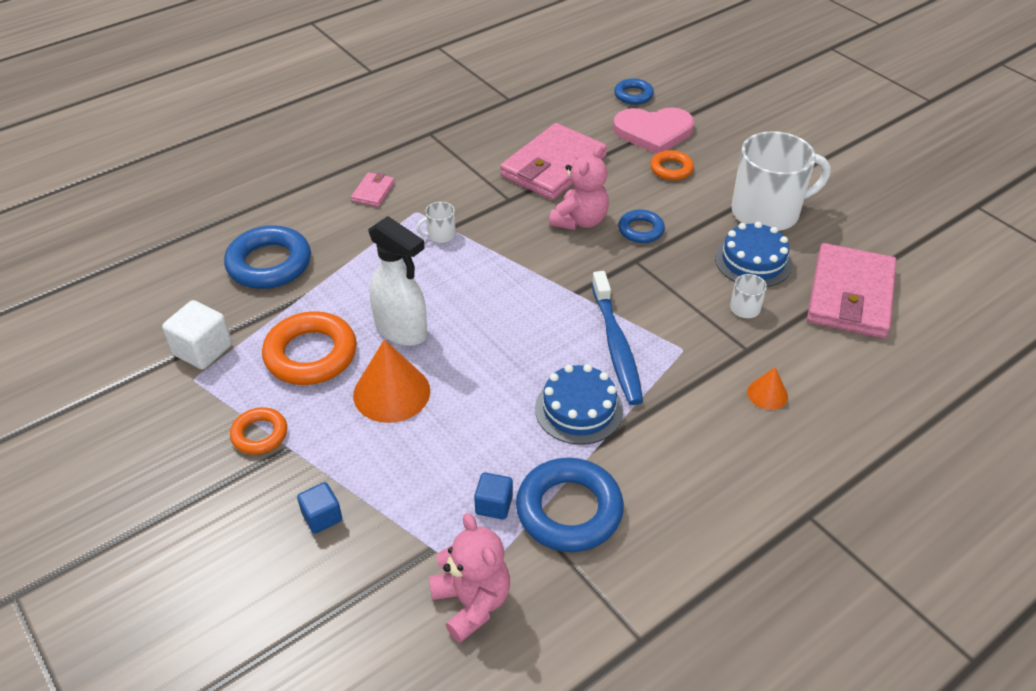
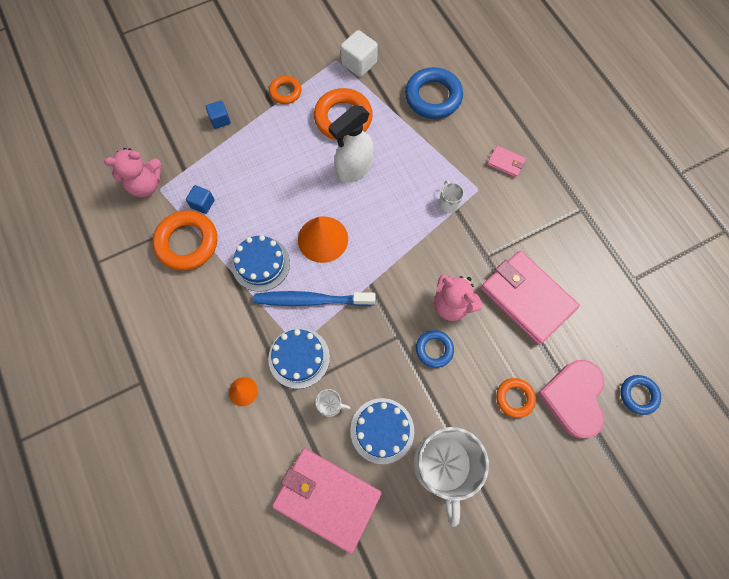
camera: 100 degrees right, 25 degrees up
(391, 392) = (301, 159): orange cone -> orange cone (323, 239)
(569, 510) = (187, 243): blue ring -> orange ring
(699, 345) = (299, 358): none -> blue cake

